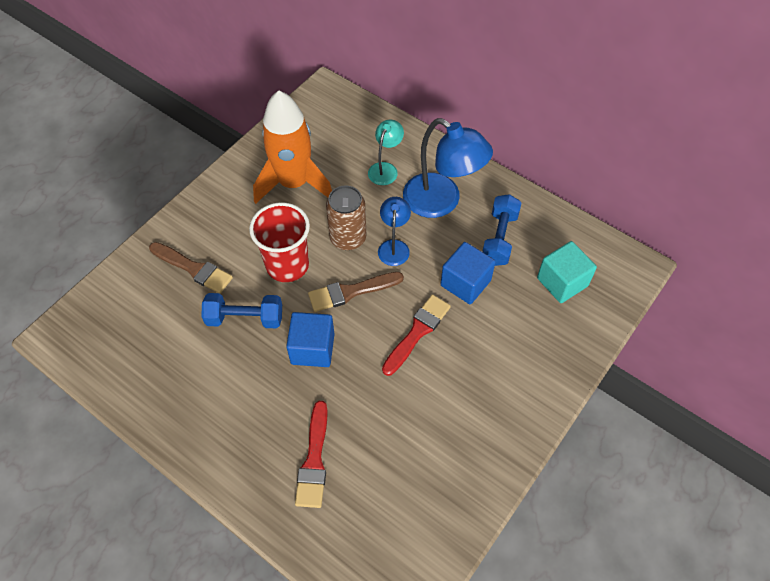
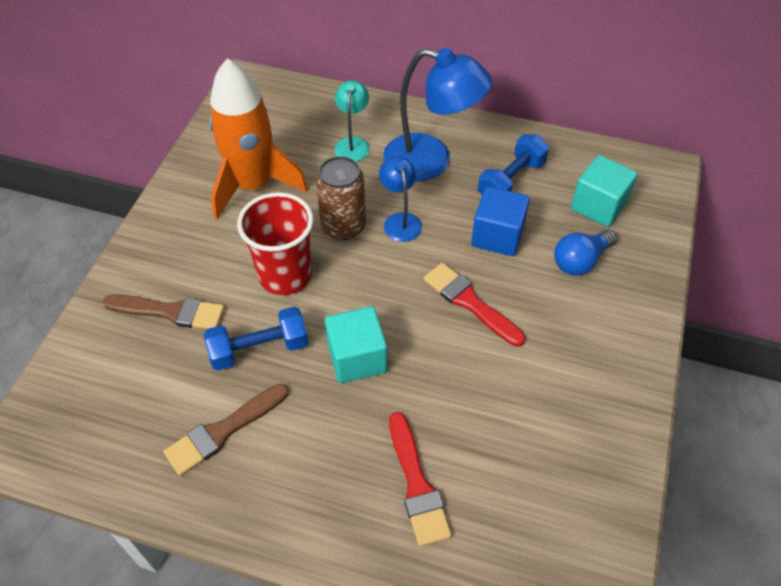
camera: 20 degrees left, 5 degrees down
(312, 348) = (357, 358): blue cube -> turquoise cube
(351, 292) = (373, 282): brown brush -> brown brush (223, 431)
(417, 332) = (469, 302): red brush -> red brush turned 60 degrees counterclockwise
(499, 238) = (511, 181): blue dumbbell -> blue dumbbell turned 45 degrees clockwise
(523, 325) = (580, 261): none -> blue light bulb

